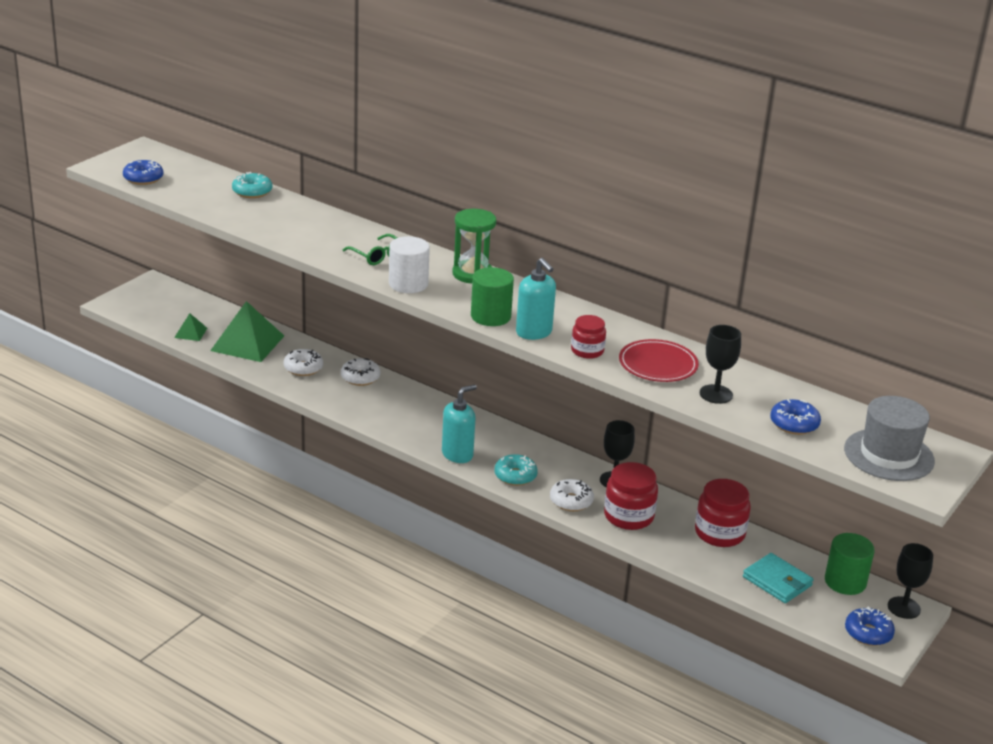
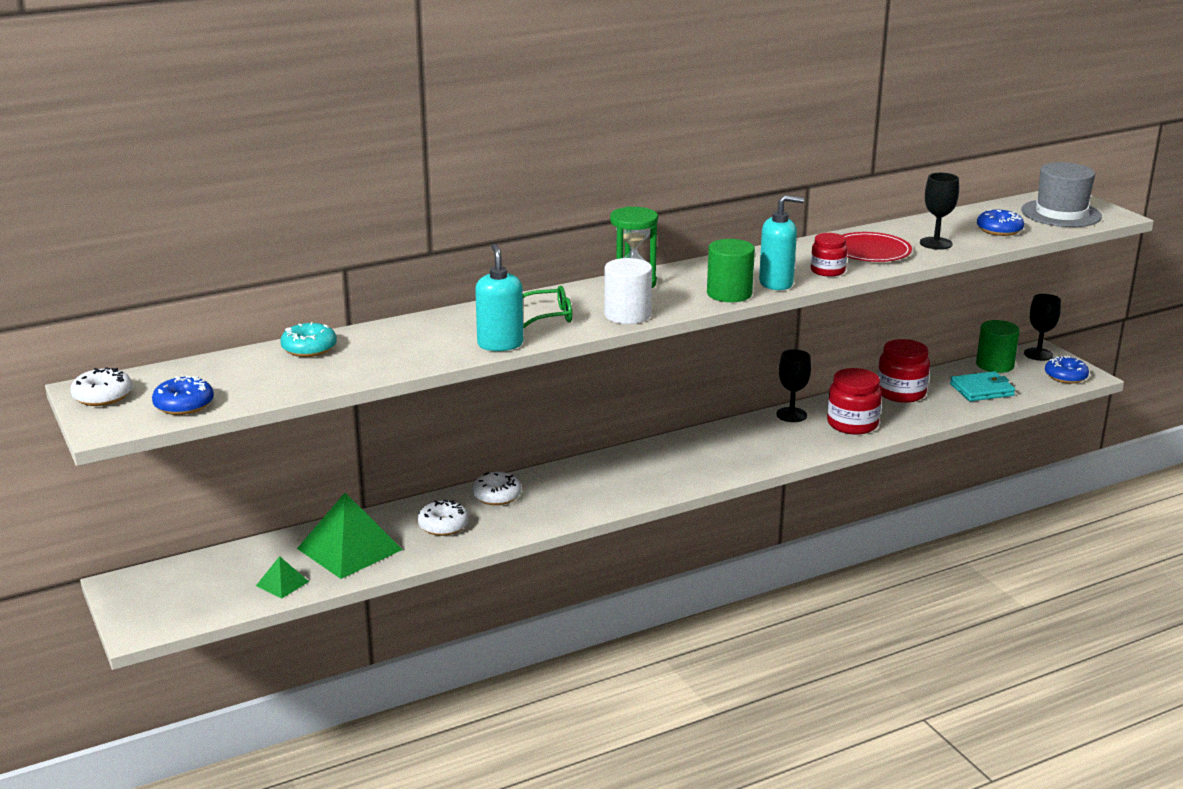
camera: 60 degrees left, 5 degrees down
(457, 454) = (692, 478): turquoise soap dispenser -> turquoise soap dispenser (500, 344)
(515, 476) = (751, 459): turquoise donut -> none
(571, 501) = (812, 443): white donut -> white donut (102, 396)

